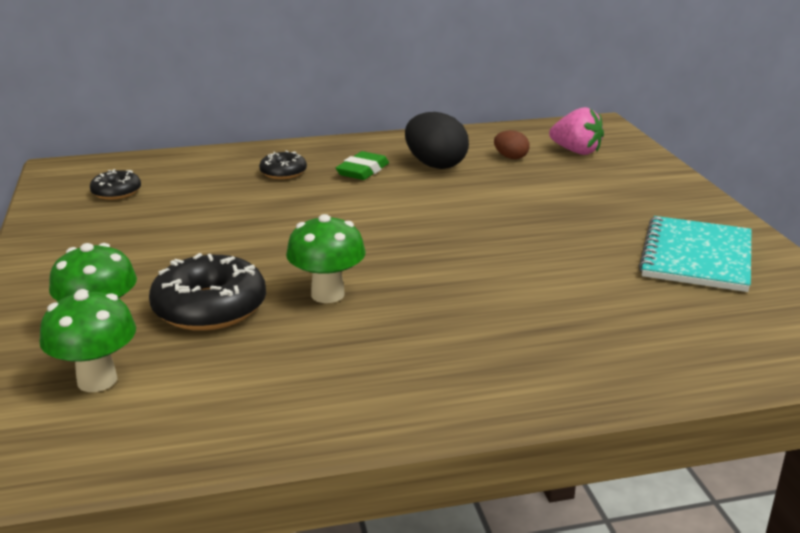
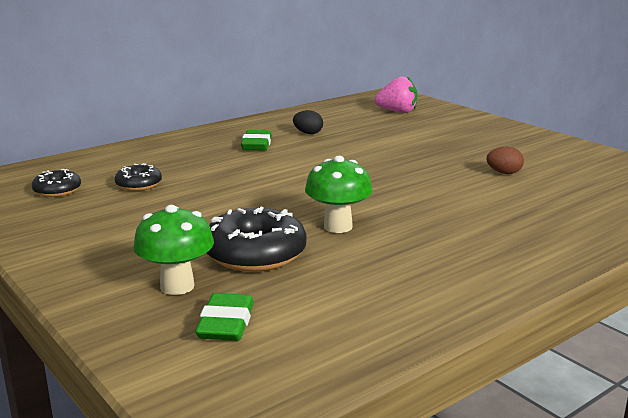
camera: 25 degrees left, 5 degrees down
(97, 380) = (226, 323): green mushroom -> green eraser
(283, 173) = (192, 155): black donut -> black donut (139, 184)
(435, 165) = (308, 133): black egg -> black egg, size x0.53
(511, 157) = (357, 121): brown egg -> brown egg (504, 173)
(697, 257) = (554, 159): turquoise notebook -> none

